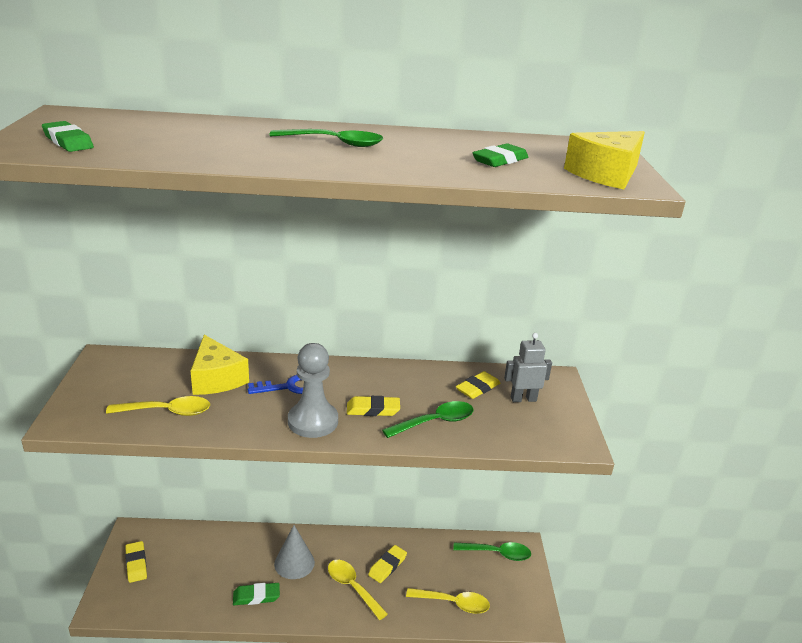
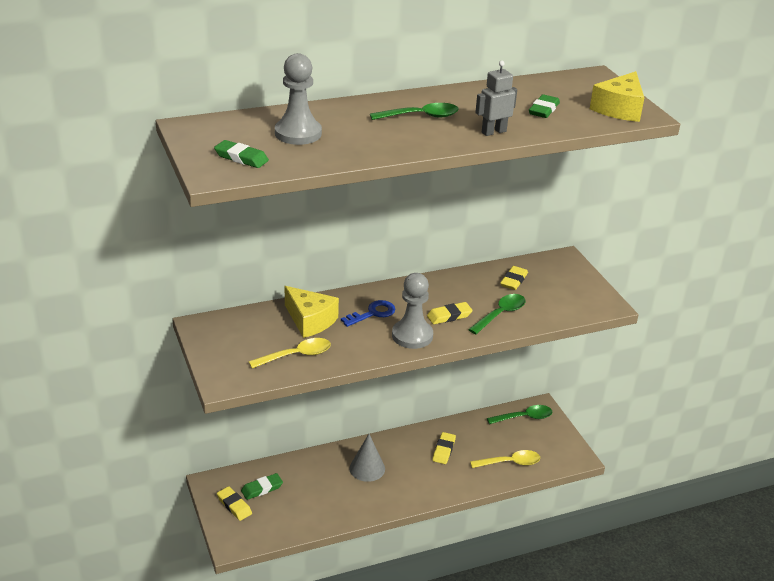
camera: 20 degrees left, 5 degrees up
(168, 134) = (298, 133): none -> grey pawn
(256, 596) = (353, 501): green eraser -> green eraser (262, 488)
(352, 587) = (425, 473): yellow spoon -> none
(523, 399) = (551, 281): grey robot -> grey robot (493, 132)

